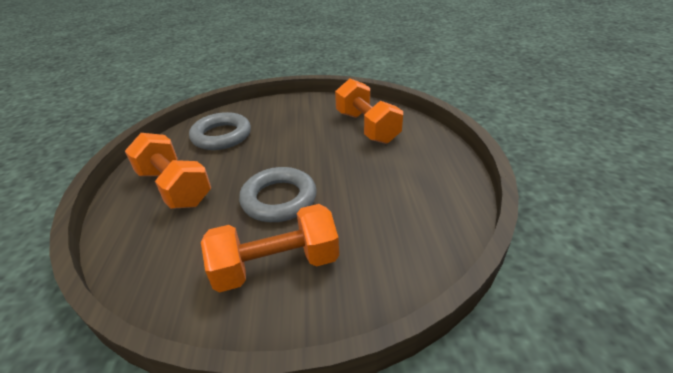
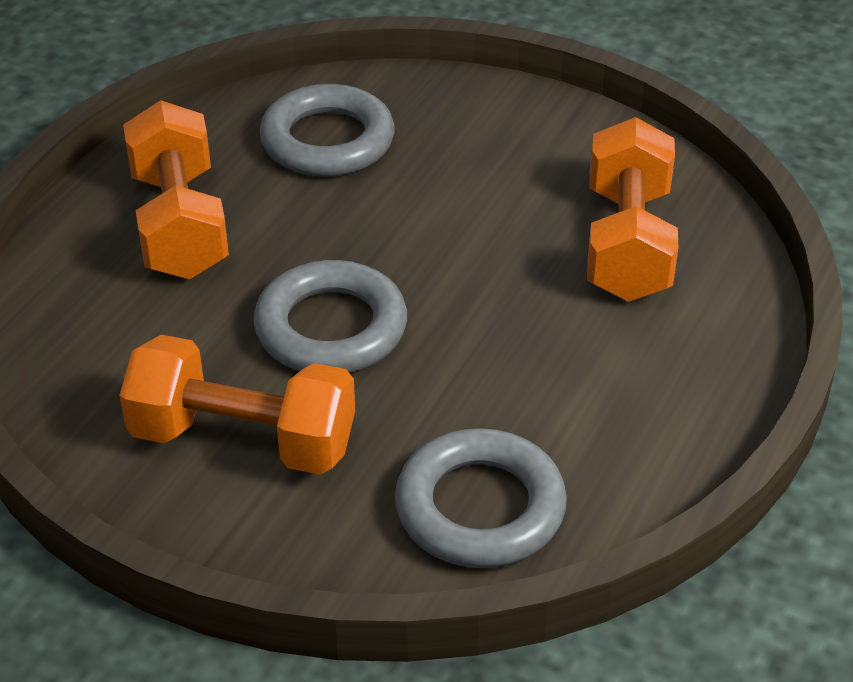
camera: 30 degrees right, 5 degrees up
(411, 241) = (480, 508): none -> grey ring

